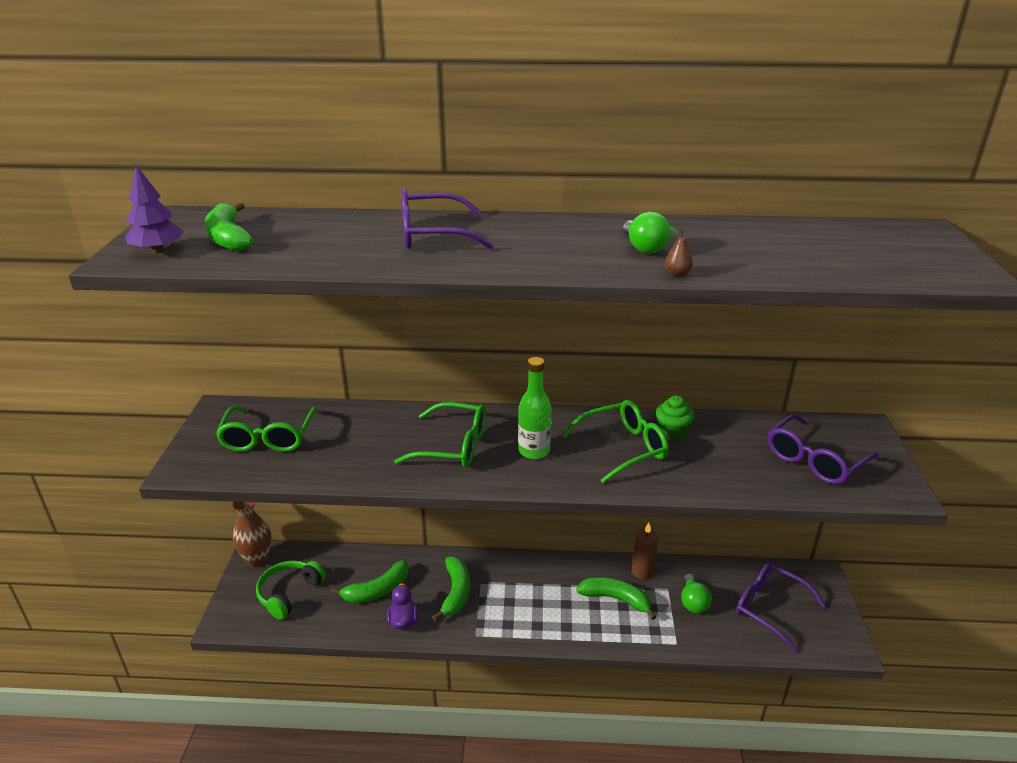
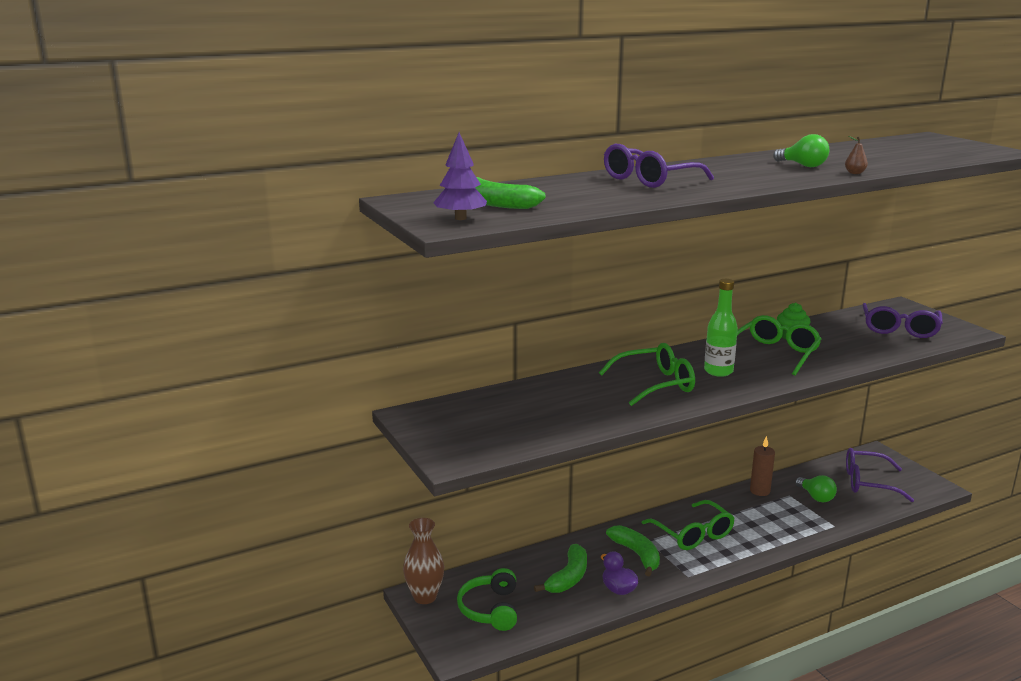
camera: 30 degrees left, 10 degrees down
(268, 438) = (493, 420): green glasses -> green glasses (693, 534)
(616, 599) = (762, 514): green banana -> none

